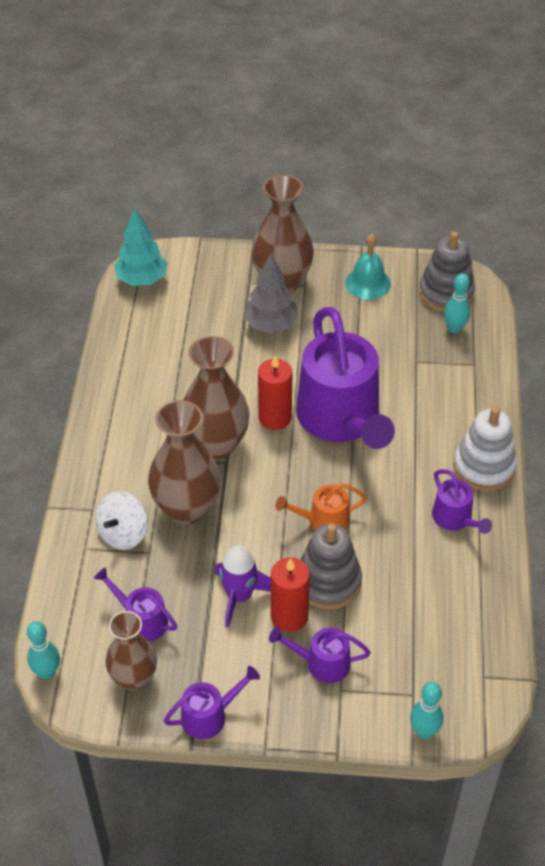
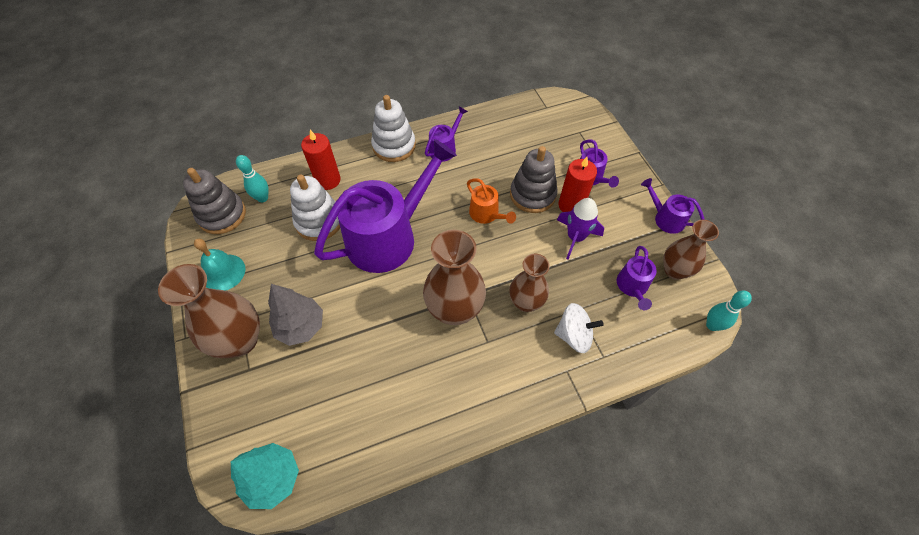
camera: 115 degrees left, 10 degrees up
(186, 508) = (526, 302): brown vase -> brown vase, size x0.65
(275, 417) = (407, 280): red candle -> red candle (328, 180)
(395, 367) = (319, 221): none -> white stacking toy
(424, 732) = (598, 121): turquoise bowling pin -> none

